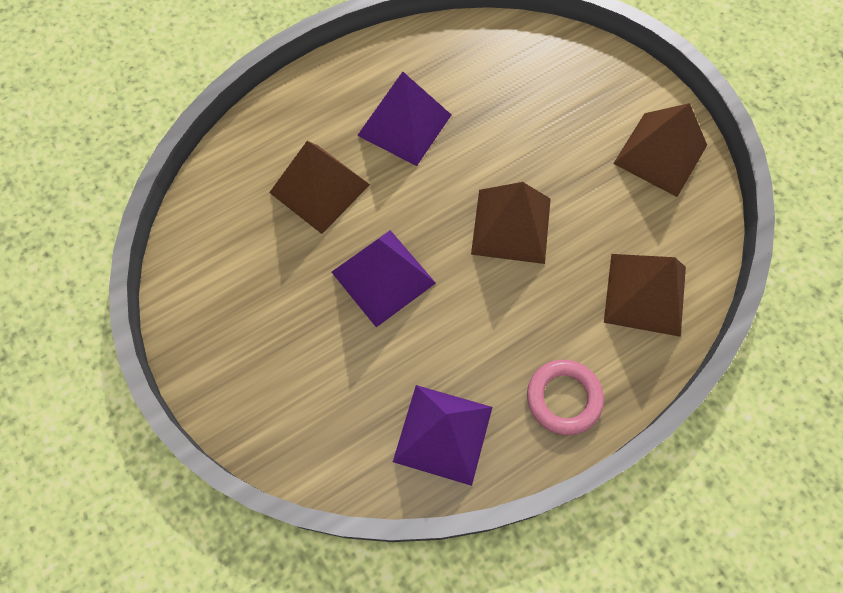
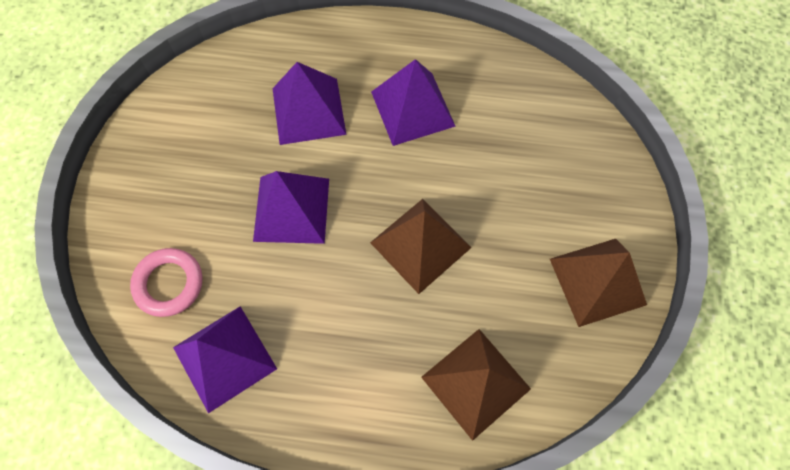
camera: 40 degrees right, 0 degrees up
(320, 188) = (309, 111): brown pyramid -> purple pyramid
(563, 398) = (334, 408): pink ring -> pink ring (169, 284)

